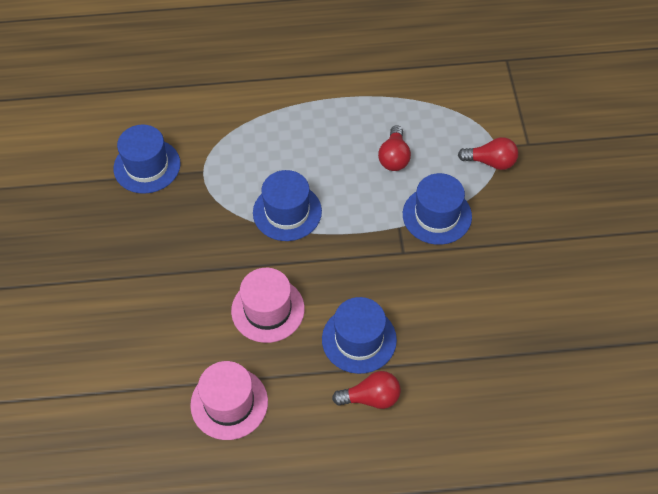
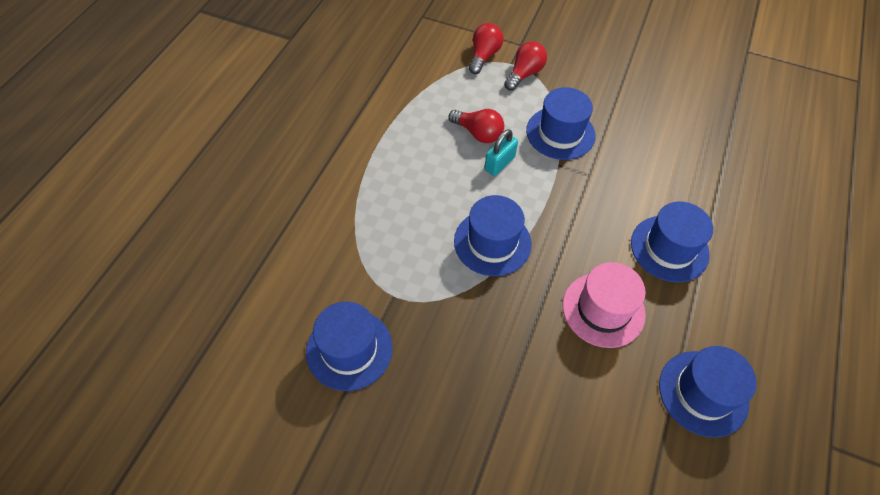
camera: 65 degrees left, 0 degrees up
(229, 403) = (703, 393): pink hat -> blue hat
(371, 185) = (499, 163): none -> turquoise padlock
(371, 398) = (736, 267): red light bulb -> red light bulb (484, 56)

